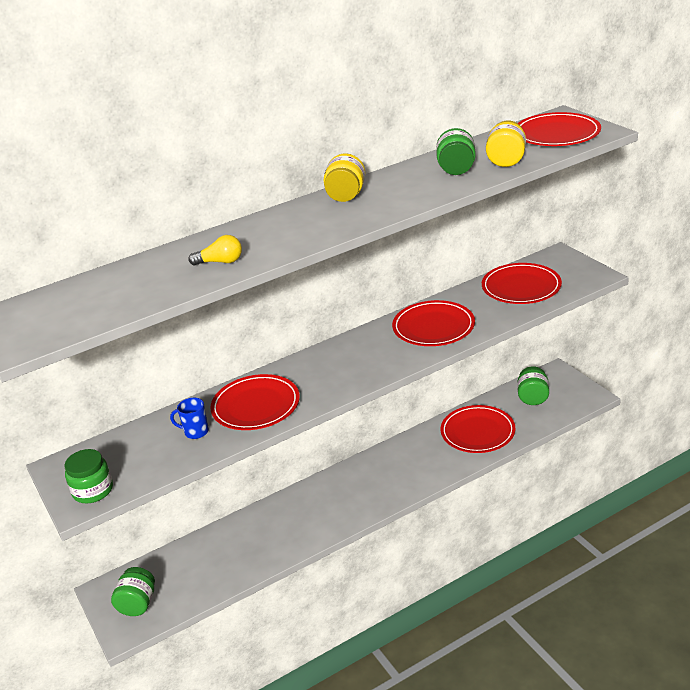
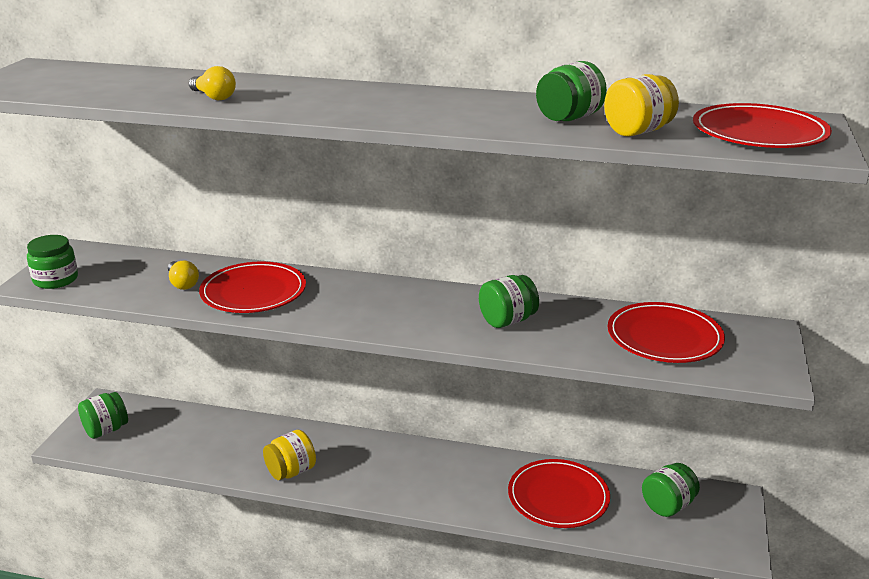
camera: 40 degrees right, 5 degrees down
(195, 432) = (182, 283): blue mug -> yellow light bulb
(346, 196) = (422, 96): yellow jar -> yellow jar (291, 471)
(433, 327) = (507, 321): red plate -> green jar

